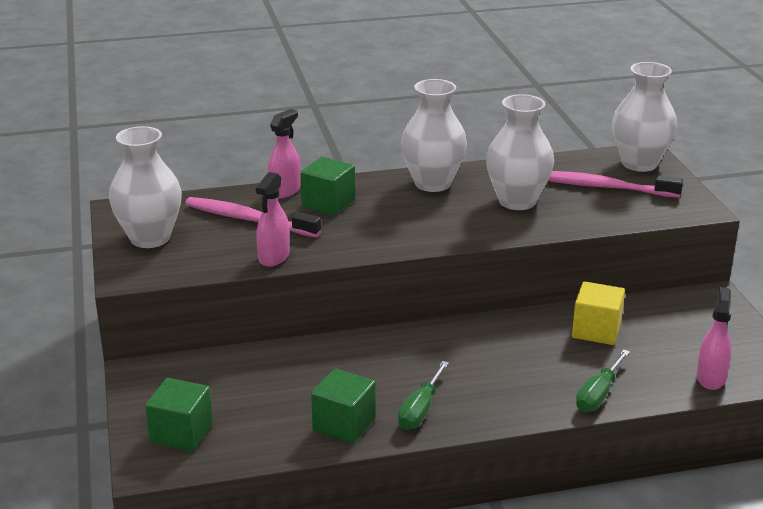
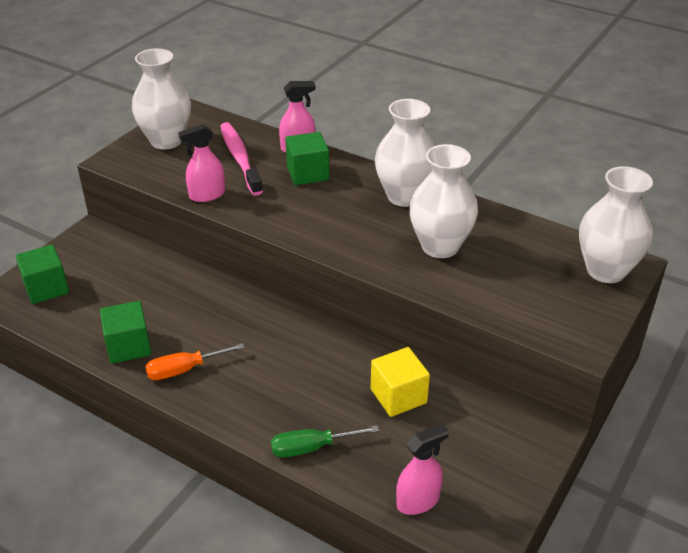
camera: 45 degrees right, 10 degrees up
(420, 410) = (184, 369): green screwdriver -> orange screwdriver
(603, 187) = (532, 274): pink toothbrush -> none

